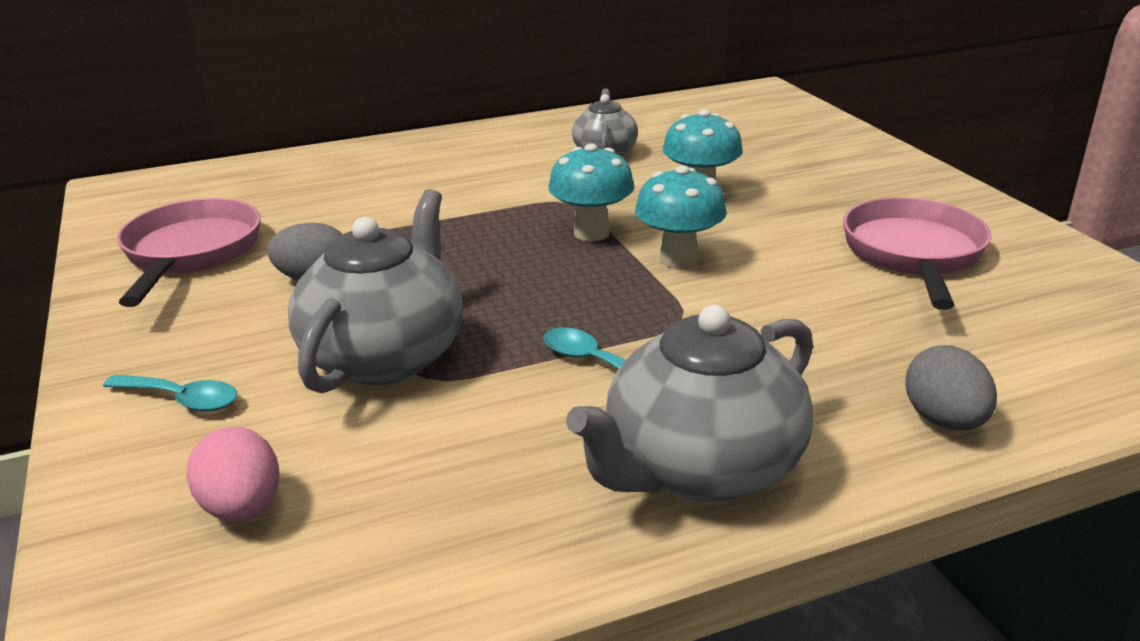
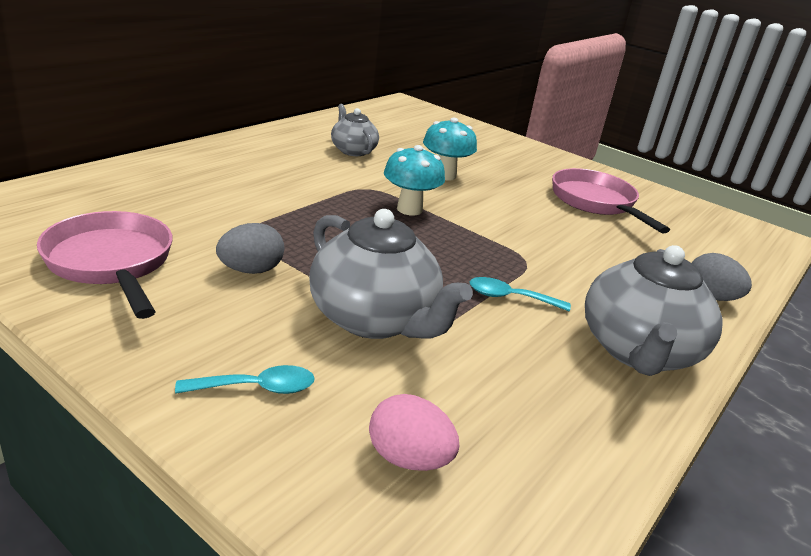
camera: 35 degrees left, 0 degrees up
(386, 355) = (374, 319): grey teapot -> grey teapot turned 150 degrees clockwise
(678, 259) = (481, 221): turquoise mushroom -> none

